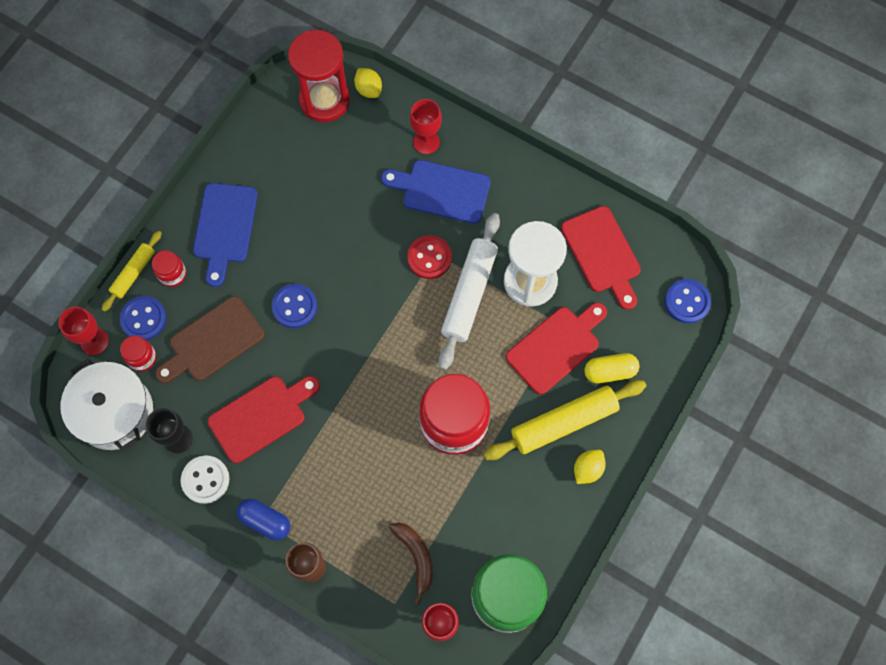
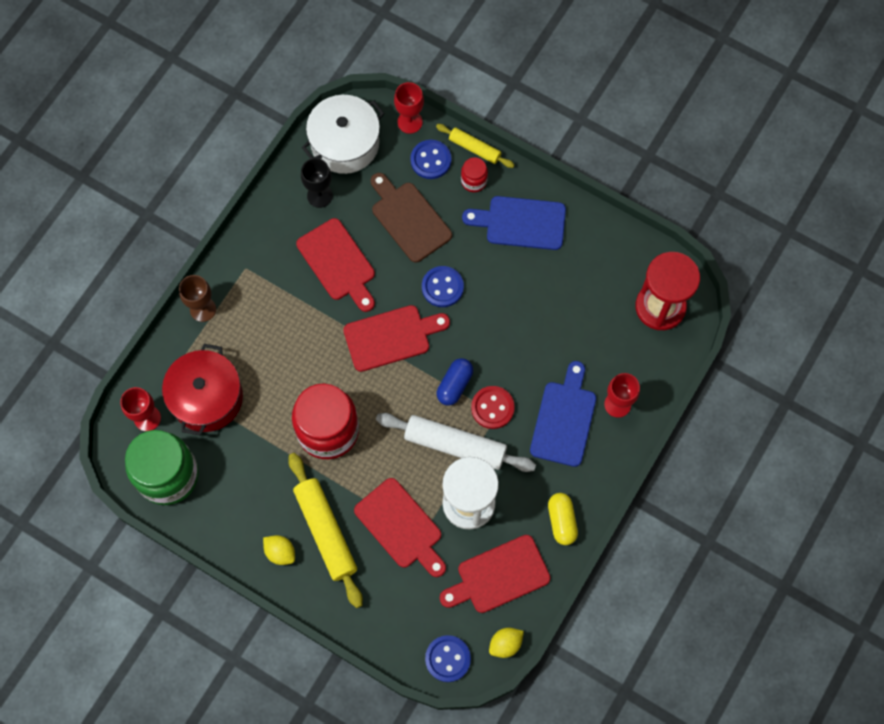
camera: 90 degrees right, 0 degrees up
(142, 358) = (394, 162): red jar -> none
(205, 480) = (282, 220): white button -> none
(265, 521) = (244, 271): blue capsule -> blue capsule (454, 385)
(349, 359) = (391, 337): none -> red cutting board
(368, 89) = (674, 348): yellow lemon -> yellow lemon (505, 644)
(416, 557) = (206, 397): brown banana -> red pot
(609, 371) = (376, 577): yellow capsule -> yellow capsule (562, 521)

